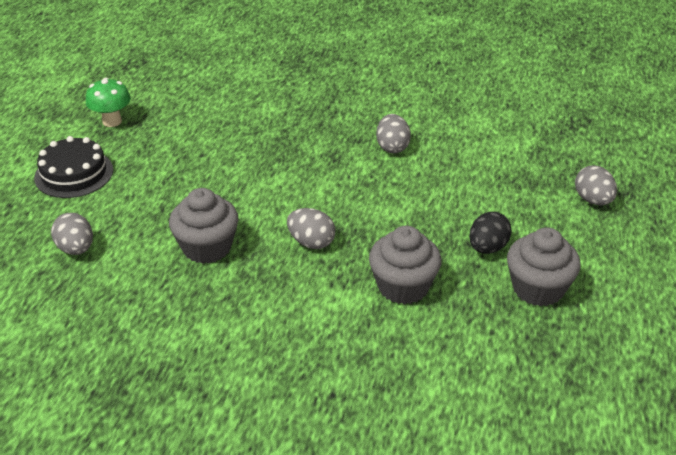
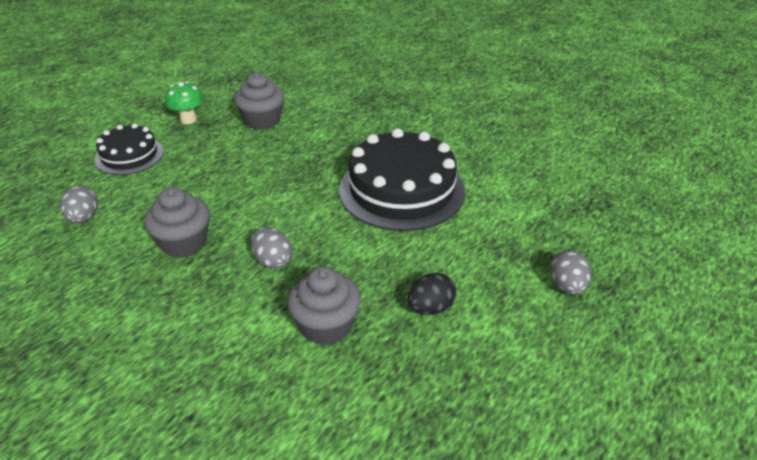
camera: 20 degrees right, 0 degrees up
(392, 147) = (402, 190): grey egg -> black cake
(538, 288) = (456, 365): grey cupcake -> grey cupcake (262, 120)

